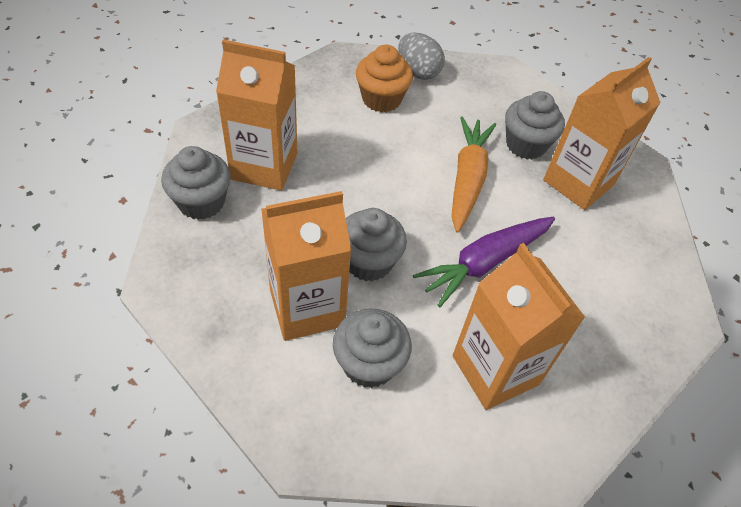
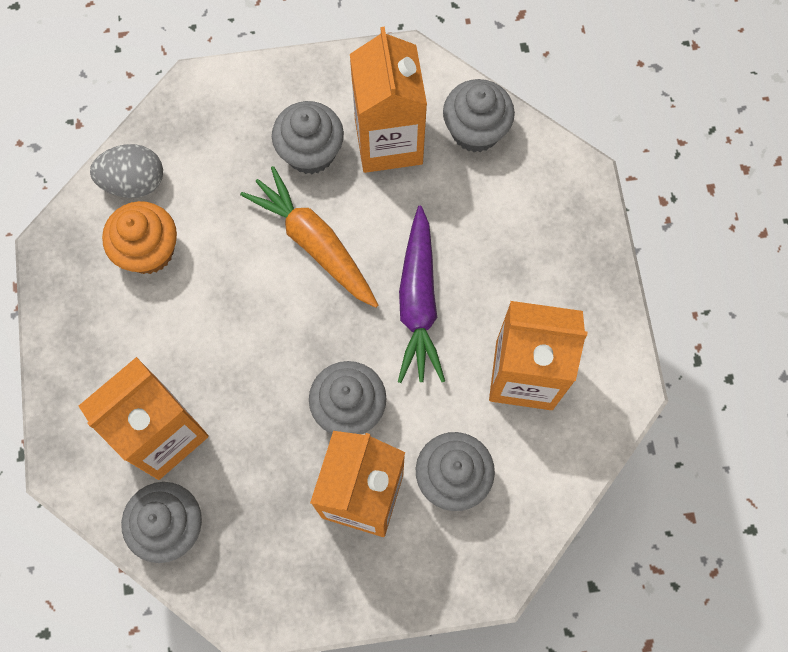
camera: 50 degrees left, 20 degrees up
(642, 229) = (475, 130): none -> grey cupcake

